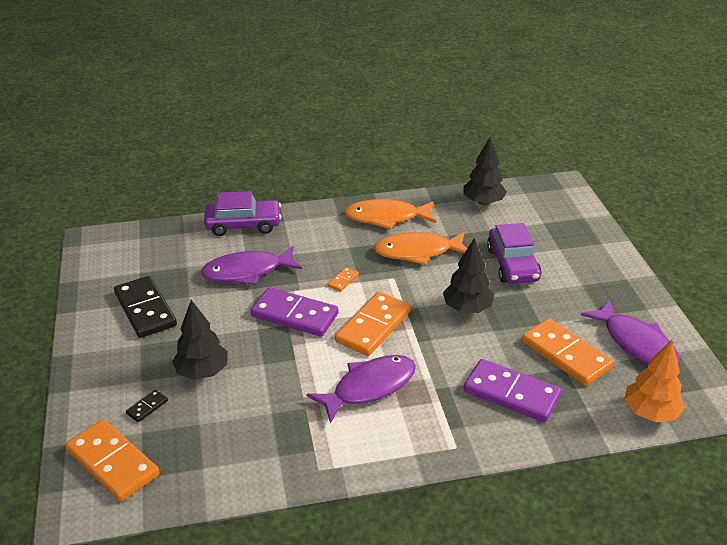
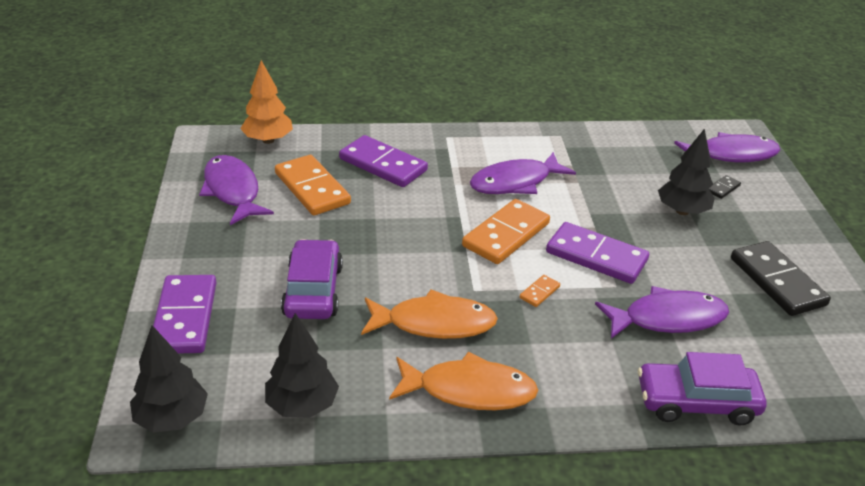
camera: 175 degrees left, 0 degrees up
(112, 463) = (731, 155): orange domino -> purple fish
(467, 308) = (394, 243): black tree -> black tree (172, 418)
(588, 239) = (185, 317): none -> purple domino

